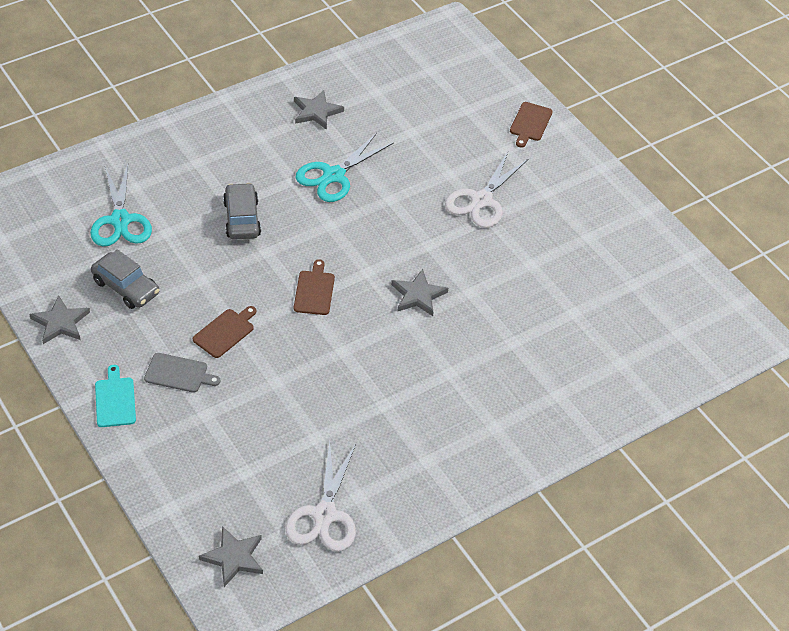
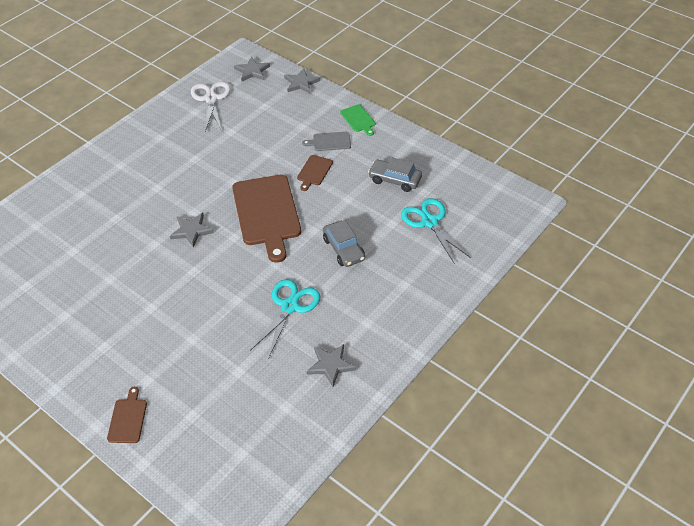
camera: 165 degrees right, 0 degrees up
(60, 322) = (420, 149): grey star -> grey star (301, 83)
(115, 400) = (358, 119): turquoise cutting board -> green cutting board
(314, 291) = (267, 213): brown cutting board -> brown cutting board, size x2.19
(481, 200) = (159, 322): white scissors -> none

